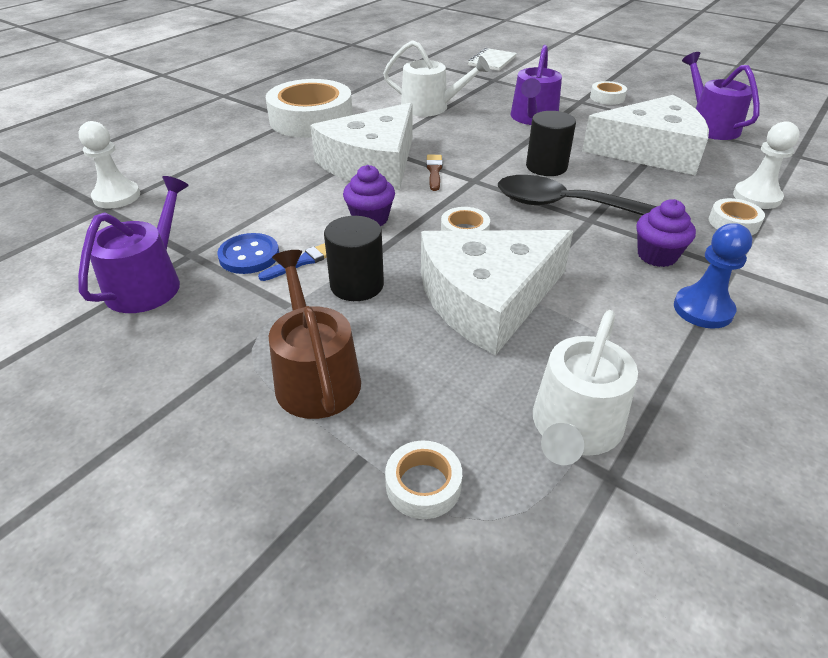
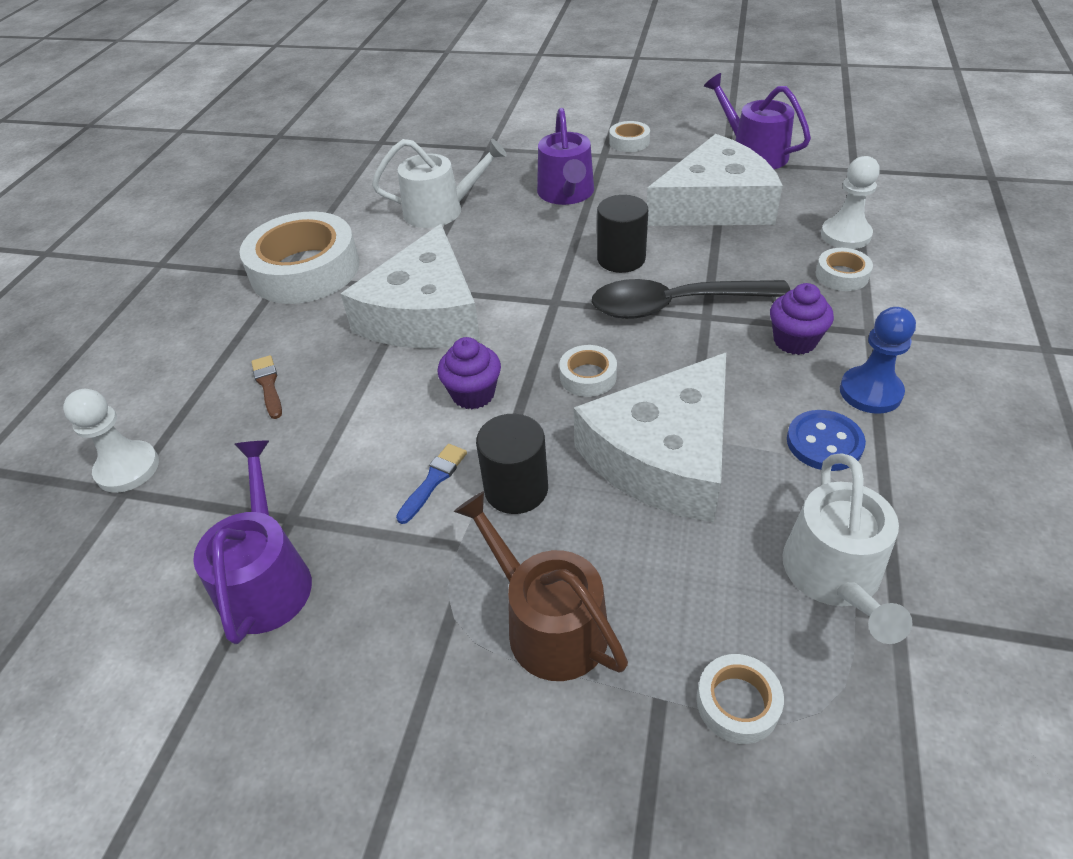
camera: 20 degrees left, 5 degrees up
(249, 256) = (365, 495): blue button -> blue button (824, 442)
(434, 171) = (503, 303): brown brush -> brown brush (268, 385)
(492, 61) = (470, 120): white notebook -> none

